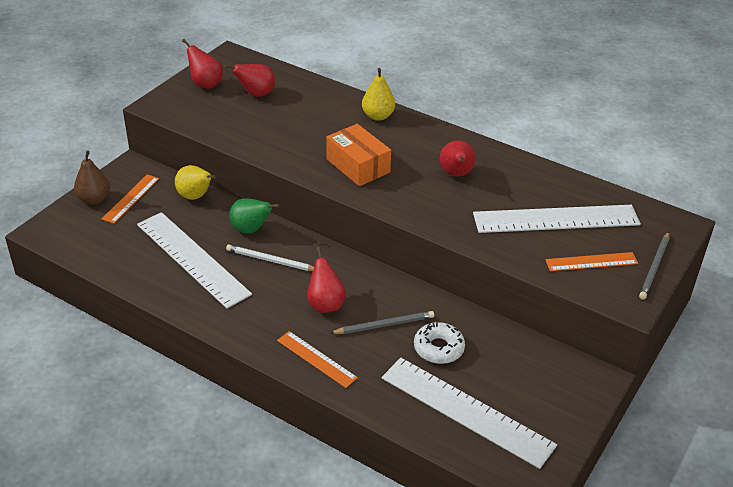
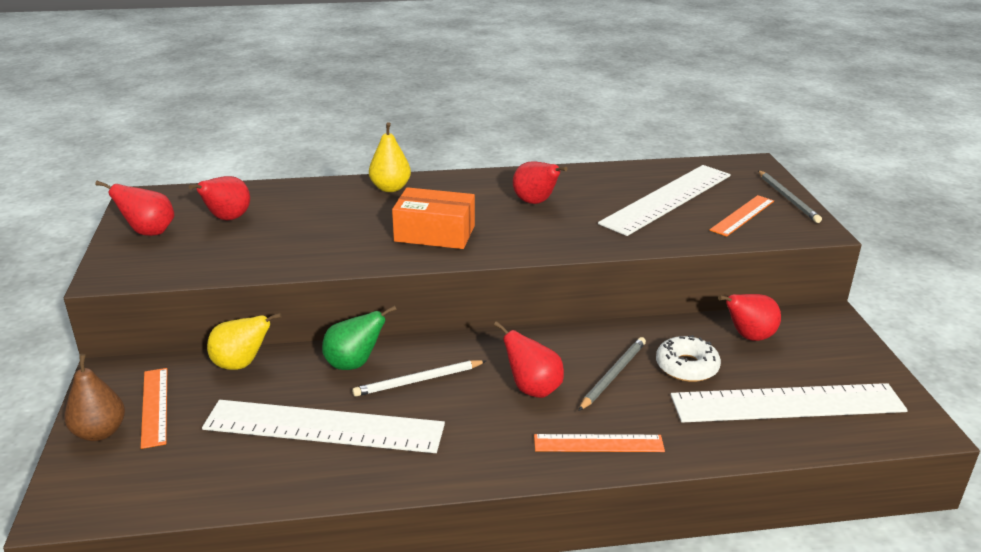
camera: 40 degrees left, 10 degrees down
(512, 355) = (748, 337): none -> red pear

